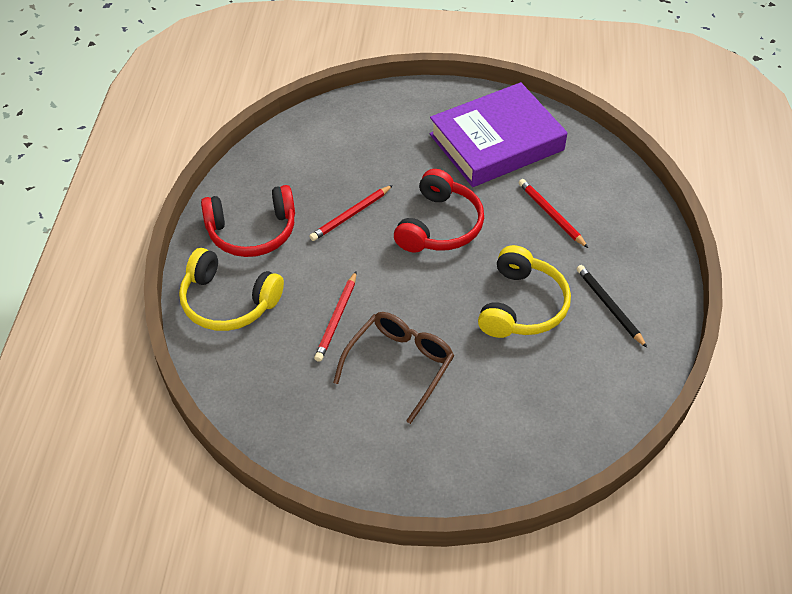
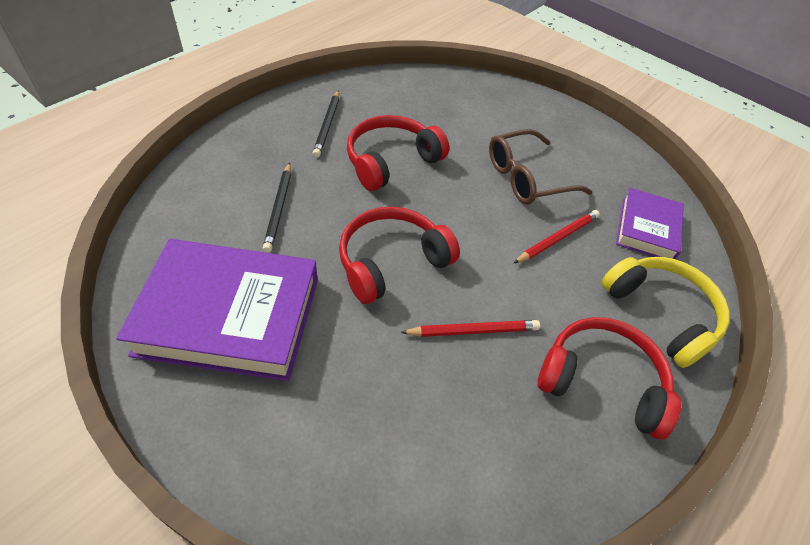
camera: 150 degrees left, 0 degrees up
(267, 377) = (647, 229): none -> purple book
(522, 306) = (391, 161): yellow headphones -> red headphones
(551, 214) = (279, 208): red pencil -> black pencil

